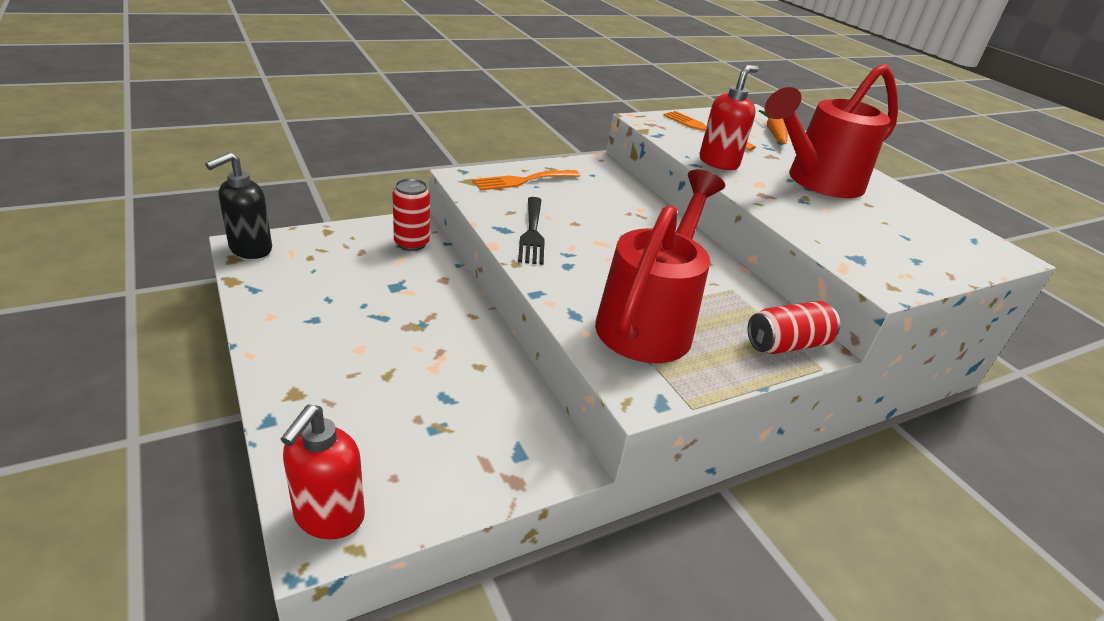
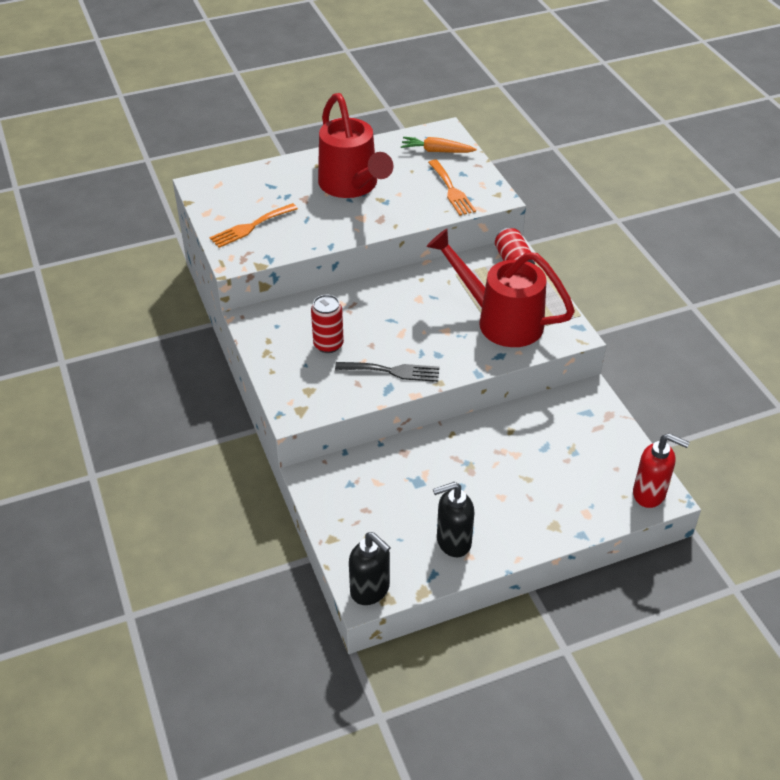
camera: 80 degrees left, 10 degrees up
(296, 305) = (453, 542): none -> black soap dispenser
(411, 243) = (348, 476): red can -> red can (328, 345)
(522, 181) = (296, 373): orange fork -> orange fork (451, 190)
(719, 162) = (325, 232): red soap dispenser -> none
(774, 134) = (253, 185): orange carrot -> orange carrot (436, 151)

